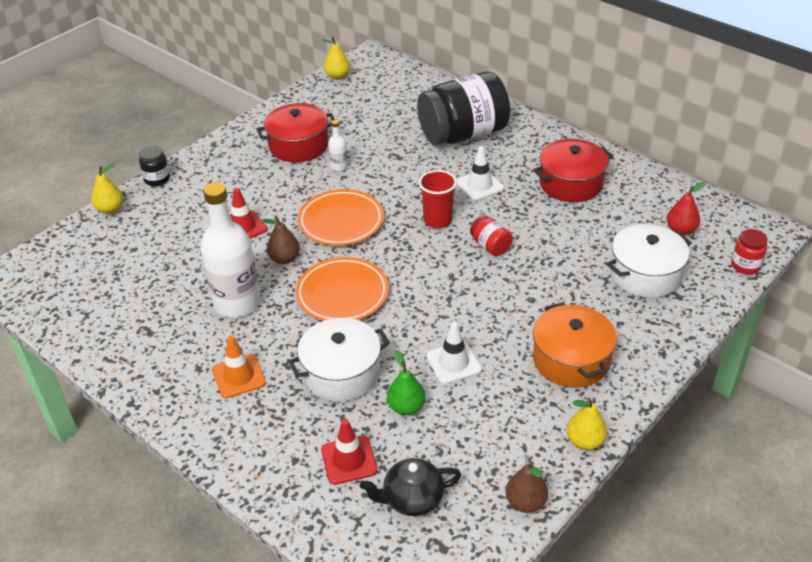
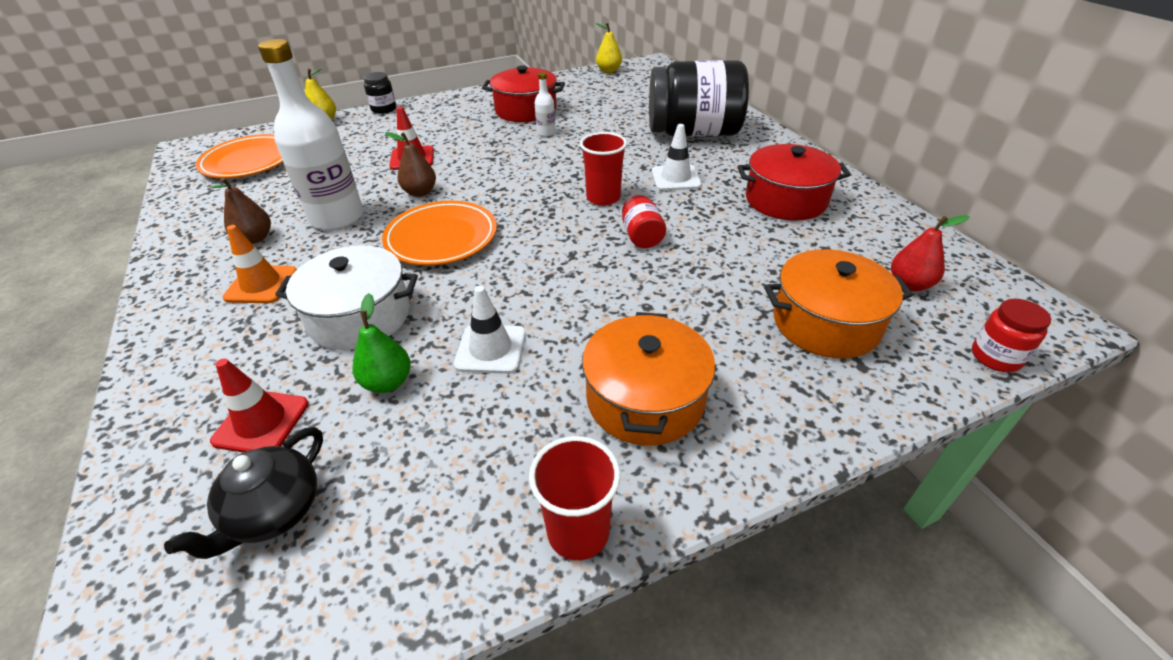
camera: 25 degrees right, 0 degrees up
(341, 221) = (504, 175): orange plate -> orange plate (249, 161)
(412, 499) = (274, 512): black teapot -> black teapot turned 75 degrees counterclockwise
(525, 502) = (412, 597): brown pear -> brown pear (255, 238)
(585, 441) = (578, 532): yellow pear -> red cup
(645, 274) = (825, 323): white pot -> orange pot

